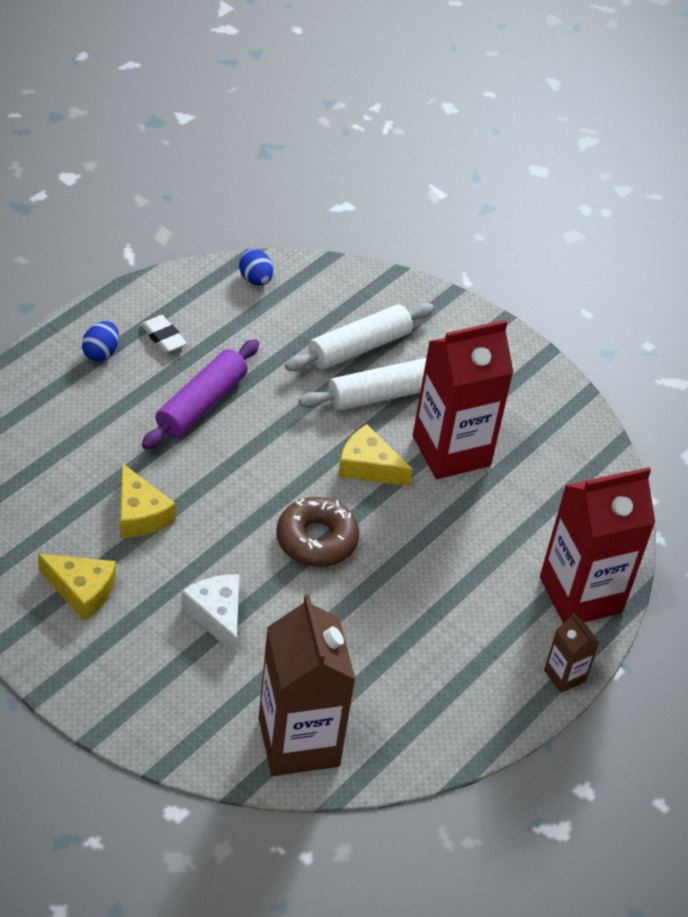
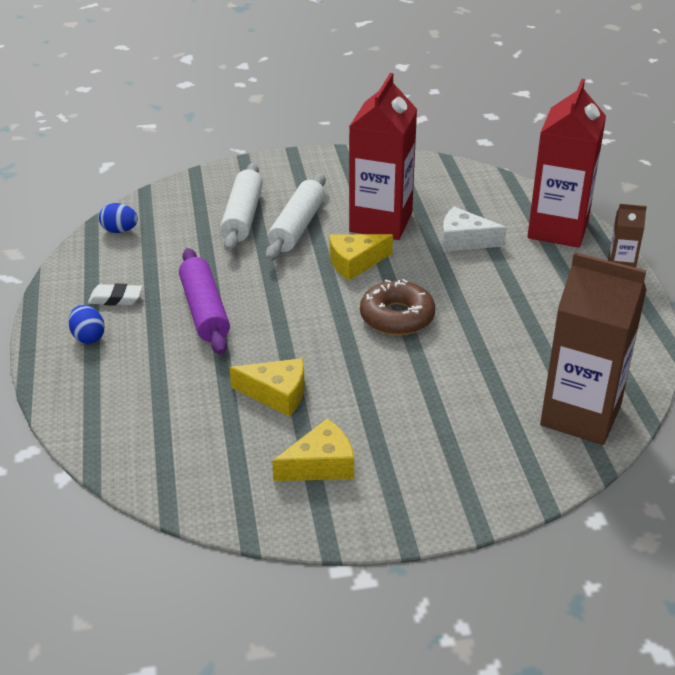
camera: 45 degrees left, 10 degrees down
(217, 615) = (420, 400): white cheese -> white cheese (464, 240)

